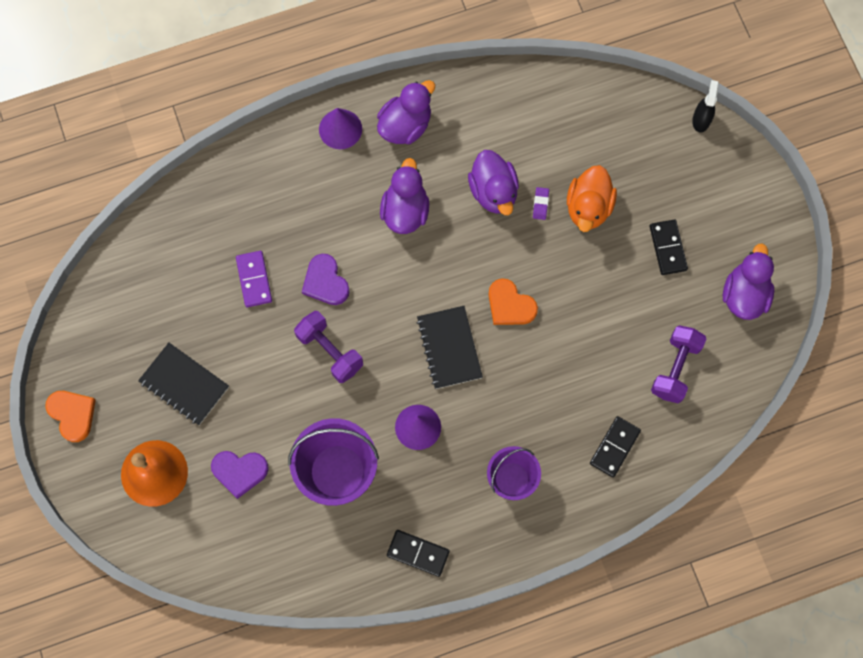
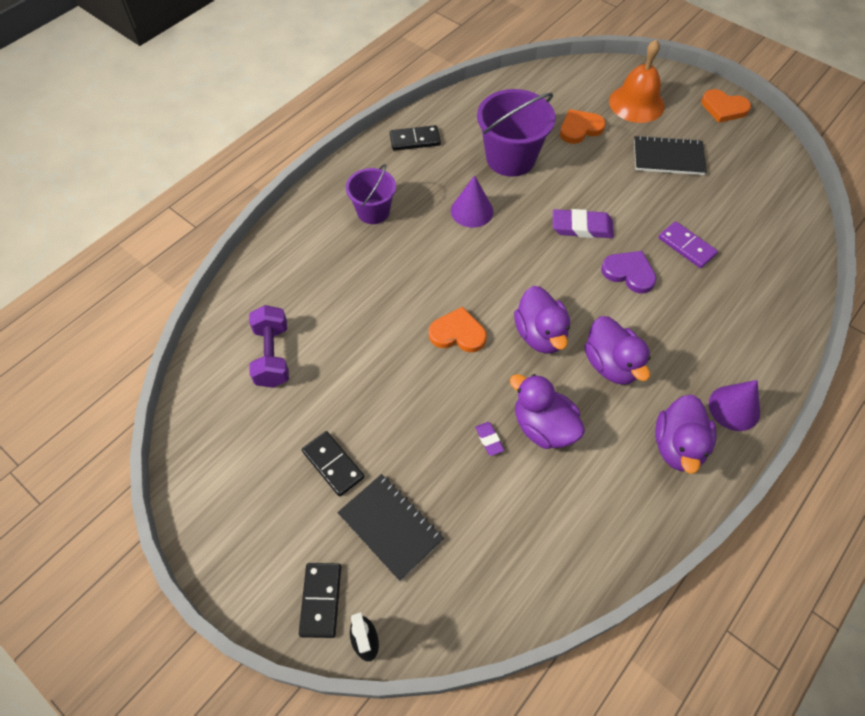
camera: 150 degrees right, 15 degrees down
(239, 472) = (580, 128): purple heart -> orange heart
(330, 351) = (582, 227): purple dumbbell -> purple eraser
(449, 348) = (487, 275): black notebook -> black notebook (390, 527)
(588, 207) = (438, 462): orange duck -> none
(615, 447) = (298, 270): black domino -> black domino (321, 600)
(744, 295) = (230, 458): purple duck -> purple duck (540, 335)

